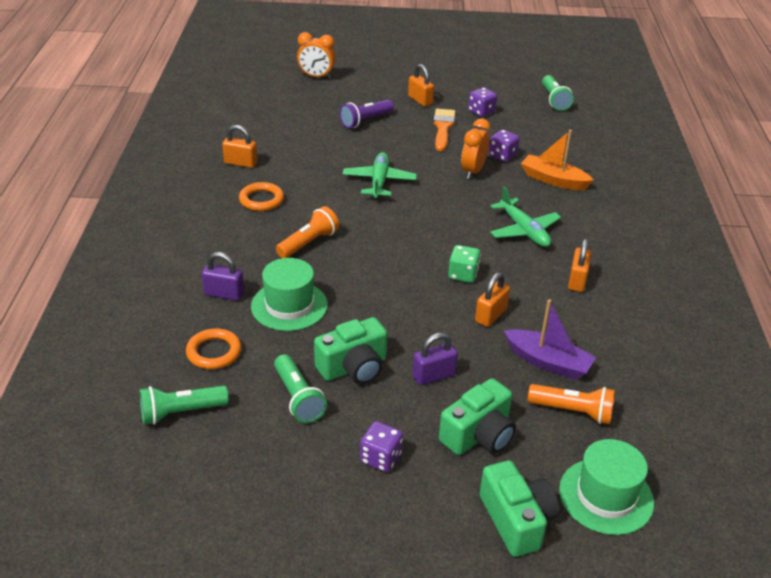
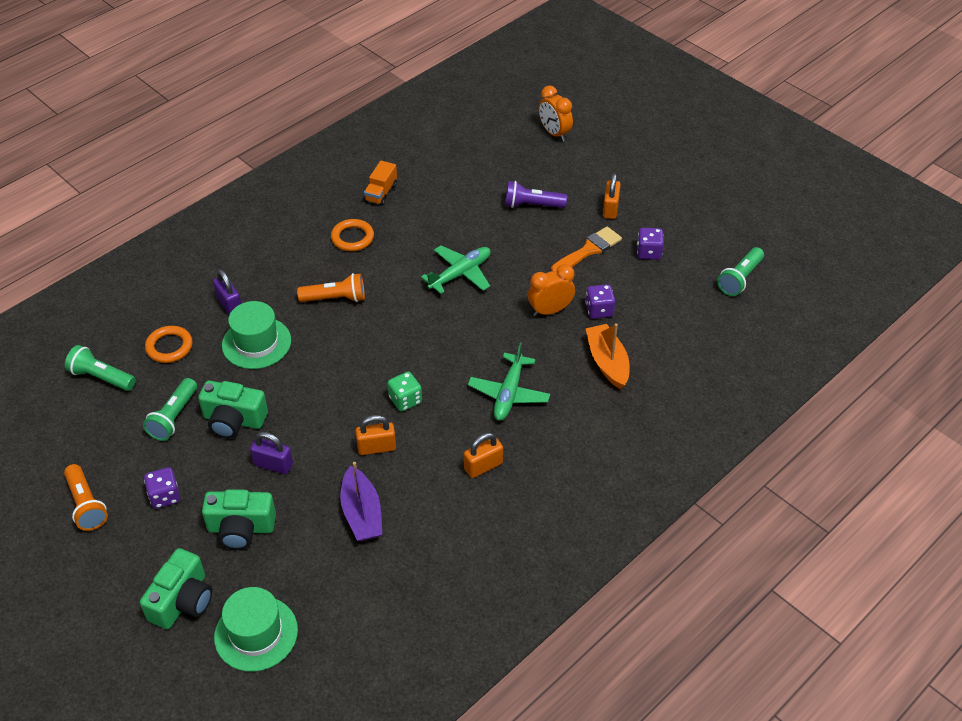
camera: 45 degrees right, 10 degrees up
(240, 163) = (381, 193): orange padlock -> orange truck
(573, 411) = (323, 562): orange flashlight -> orange flashlight (86, 505)

